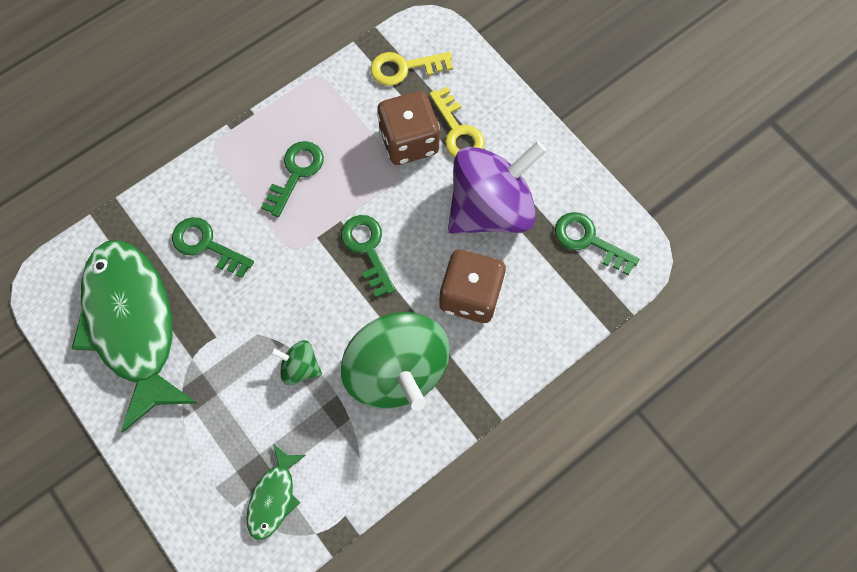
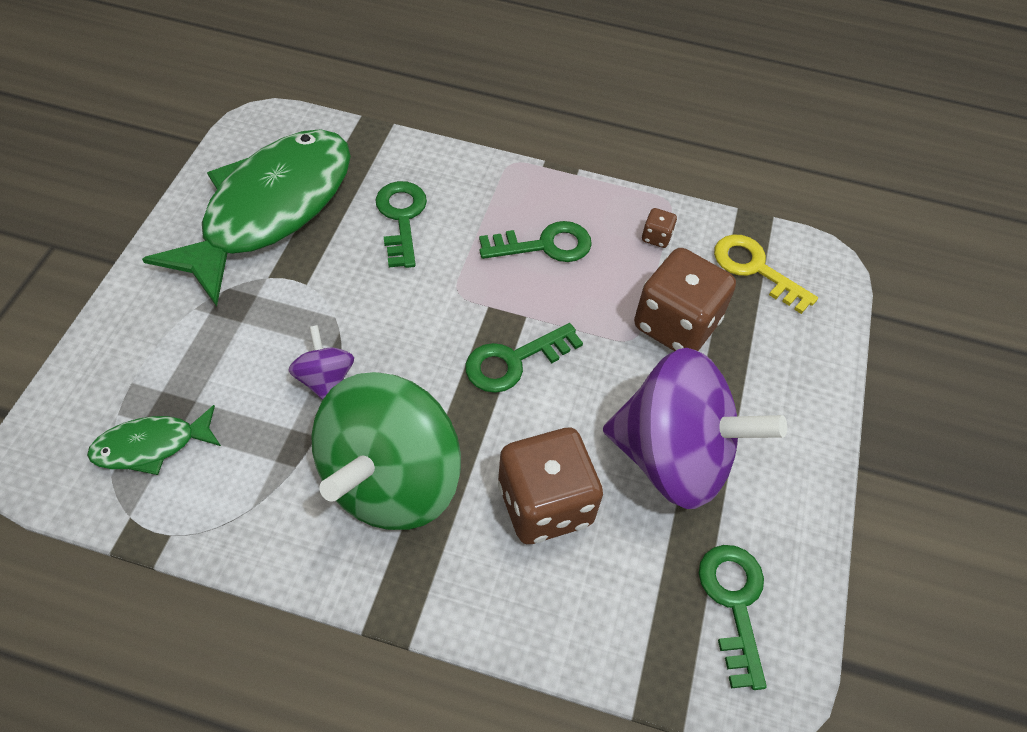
camera: 50 degrees right, 15 degrees down
(300, 367) = (325, 379): green spinning top -> purple spinning top
(340, 104) = (656, 237): none -> brown dice
(367, 249) = (514, 361): green key -> green key turned 150 degrees counterclockwise
(458, 131) = (734, 364): yellow key -> none

